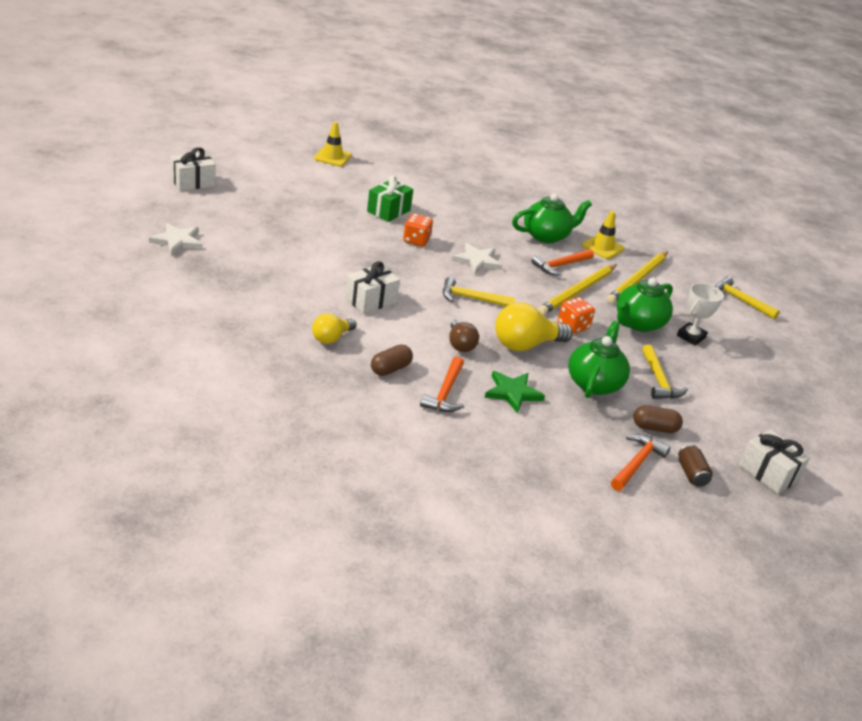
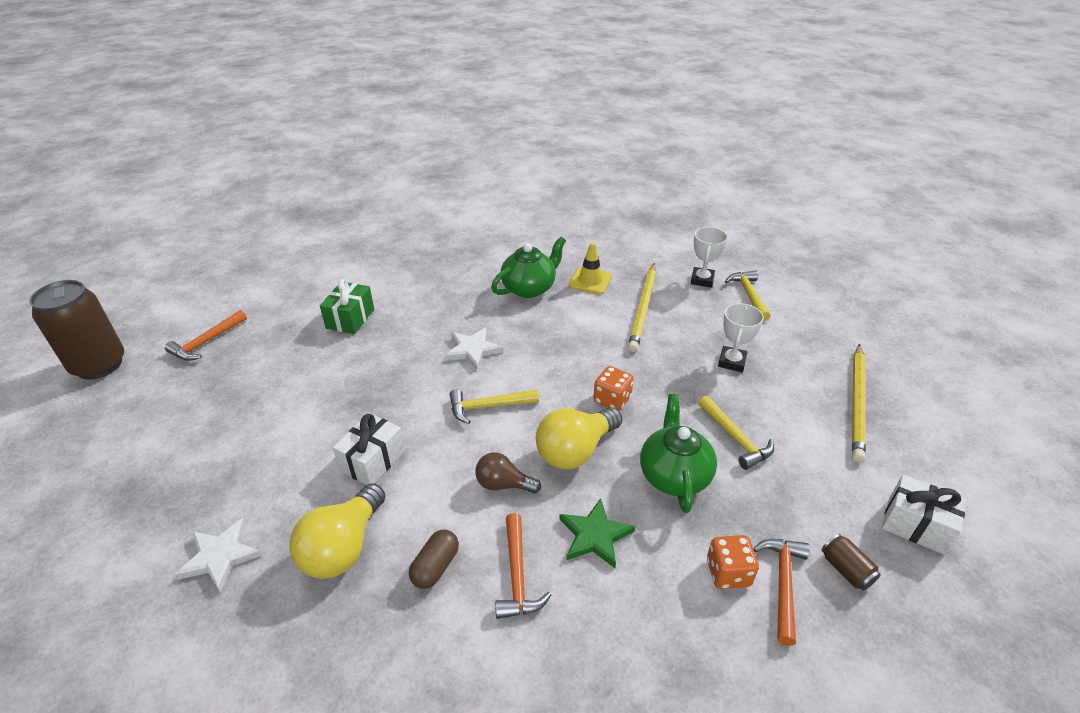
camera: 15 degrees left, 5 degrees up
(177, 241) = (94, 468): white star -> white star (220, 556)
(193, 182) = (99, 365): white gift -> brown can
(331, 338) = (343, 547): yellow light bulb -> yellow light bulb, size x1.66
(332, 157) = (264, 269): yellow traffic cone -> none
(416, 240) = (395, 348): orange dice -> orange dice (728, 573)
(460, 344) = (503, 484): brown light bulb -> brown light bulb turned 135 degrees clockwise
(561, 265) = (561, 321): orange hammer -> orange hammer (207, 342)
(577, 292) = (594, 349): yellow pencil -> yellow pencil (857, 403)
(638, 323) = (673, 366): green teapot -> none
(654, 428) = (769, 514): brown capsule -> none
(705, 277) = (702, 280): none -> white trophy
(740, 300) = (749, 295): yellow hammer -> yellow hammer turned 60 degrees clockwise

